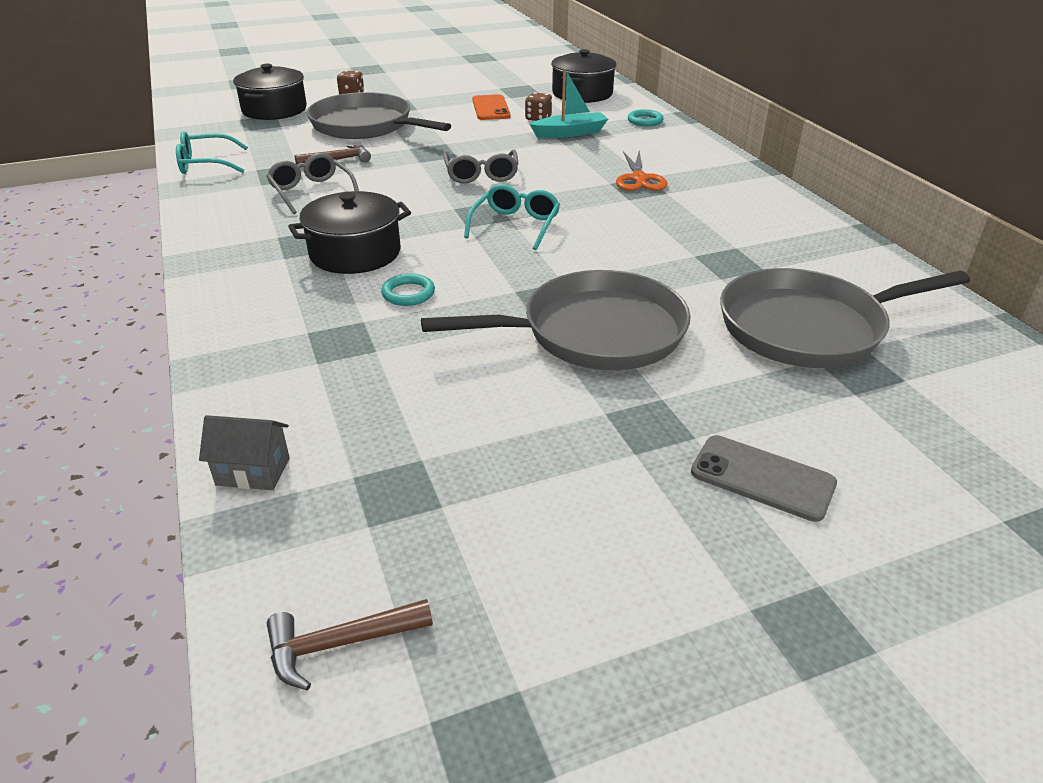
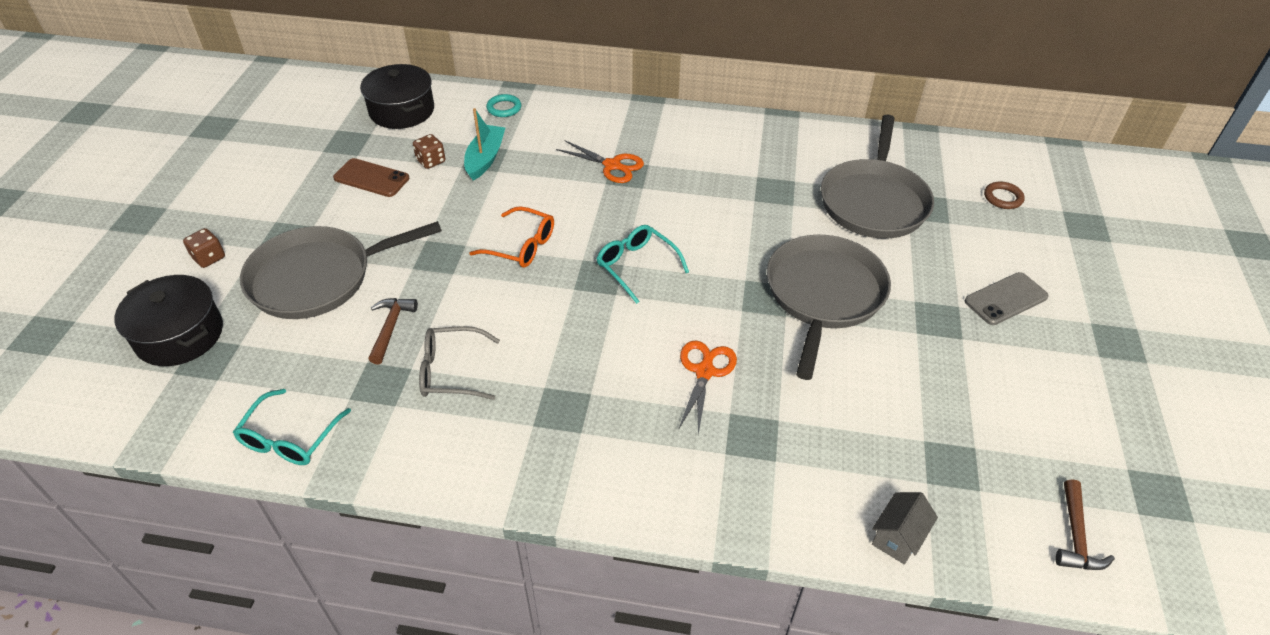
camera: 60 degrees left, 10 degrees up
(355, 253) = (609, 381): black pot -> none
(408, 293) = (704, 371): turquoise ring -> orange scissors
(481, 175) = (521, 246): grey glasses -> orange glasses
(491, 108) = (371, 178): orange phone -> brown phone
(988, 431) = (1003, 198): none -> brown ring

